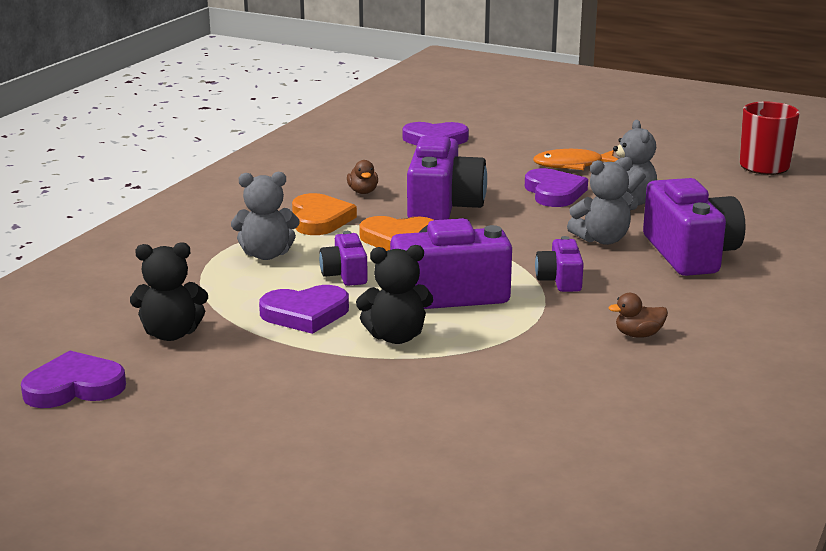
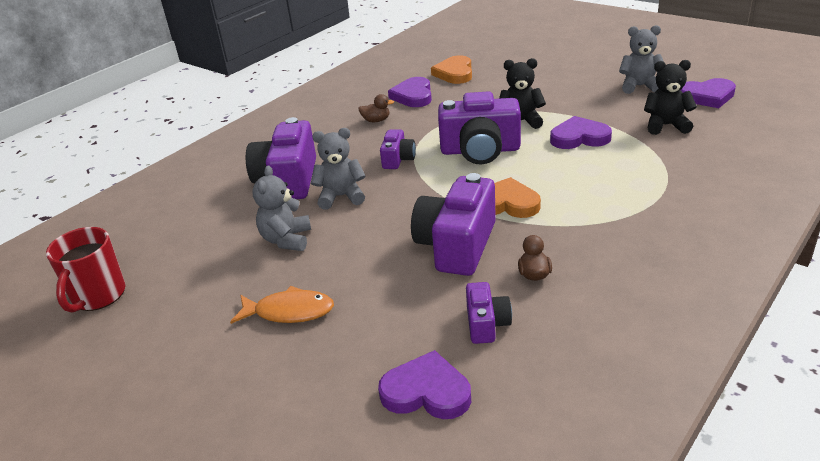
camera: 165 degrees left, 10 degrees up
(266, 254) = (619, 190): grey teddy bear -> grey teddy bear (639, 86)
(320, 219) = (577, 232): orange heart -> orange heart (454, 73)
(345, 274) = (552, 168): purple camera -> purple camera (486, 324)
(554, 192) = (340, 261): purple heart -> purple heart (413, 96)

